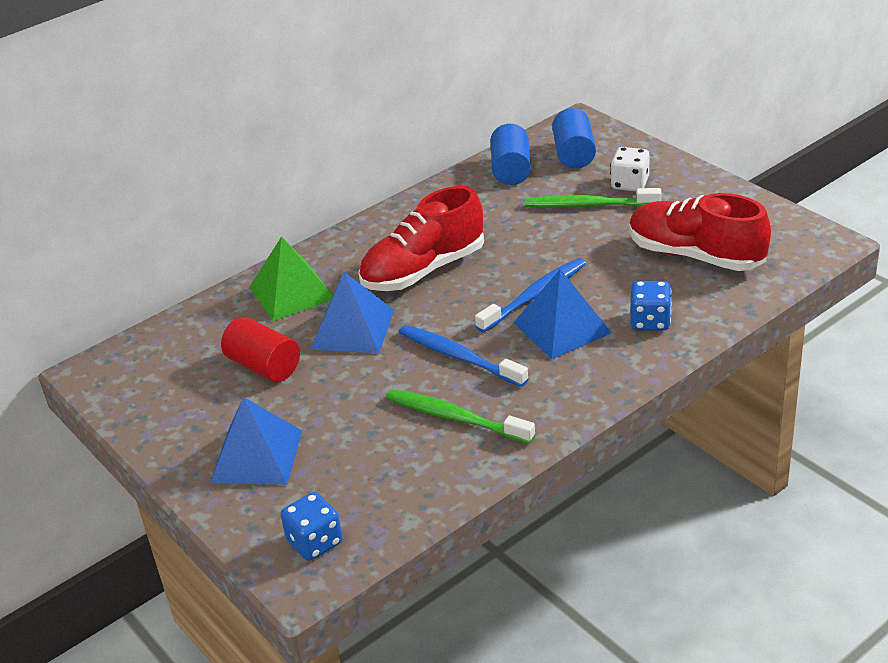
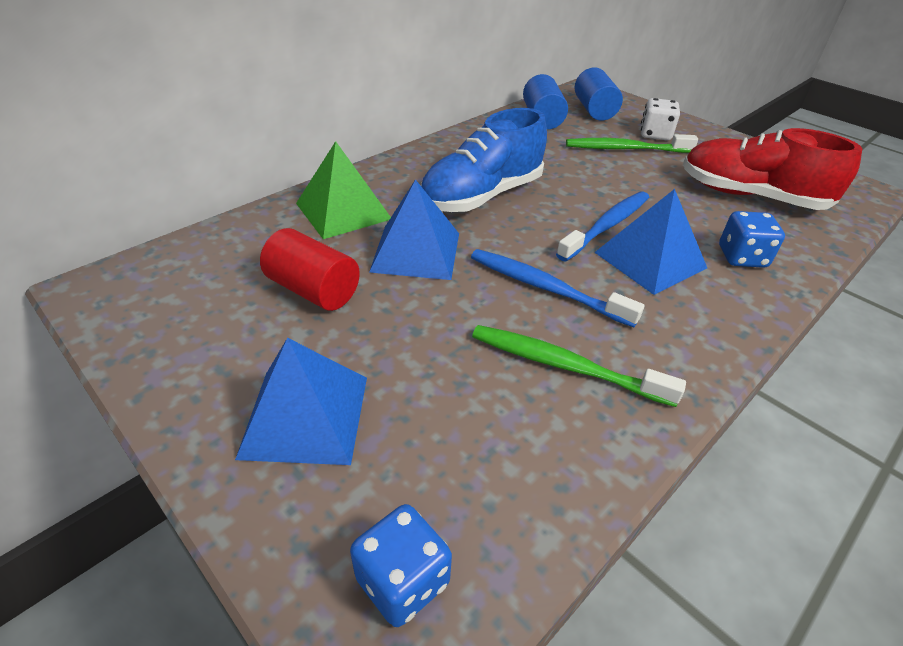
camera: 10 degrees left, 5 degrees up
(423, 270) = (482, 196): red shoe -> blue shoe

